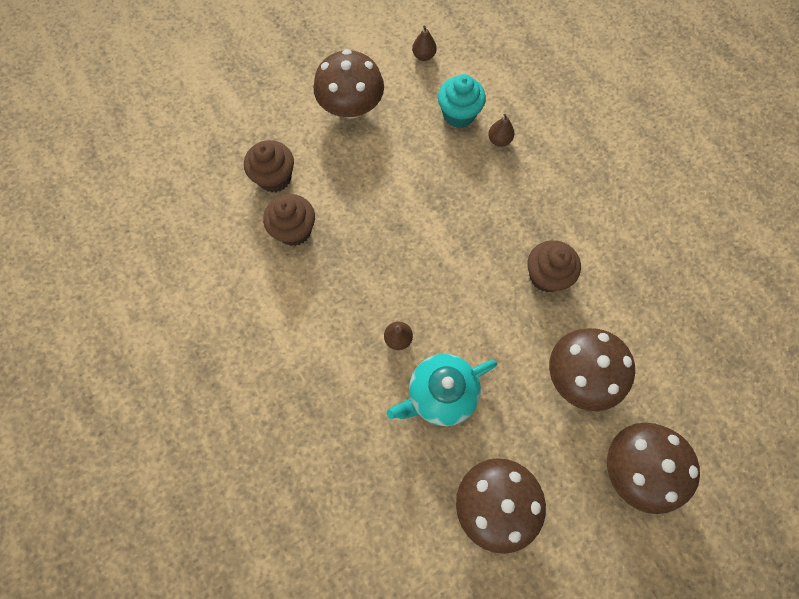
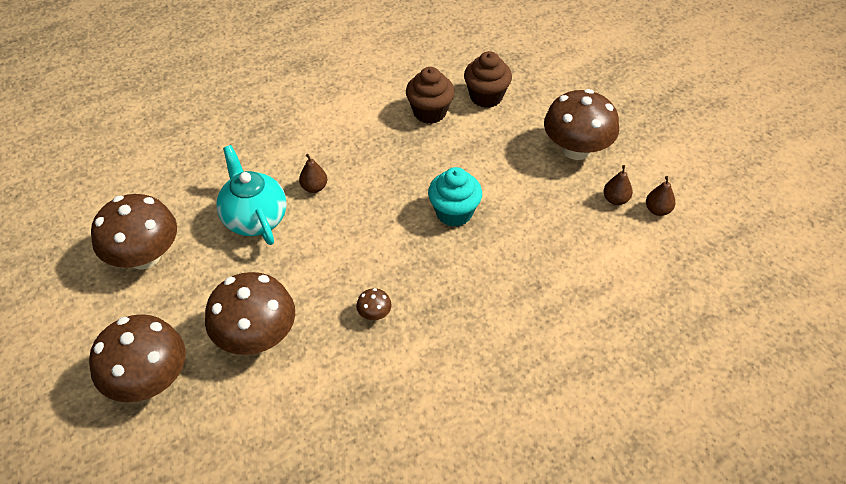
camera: 90 degrees right, 20 degrees down
(458, 114) = (580, 240): turquoise cupcake -> turquoise cupcake (454, 213)
(499, 140) = (549, 278): brown pear -> brown pear (615, 199)
(546, 276) = (374, 314): brown cupcake -> brown mushroom

